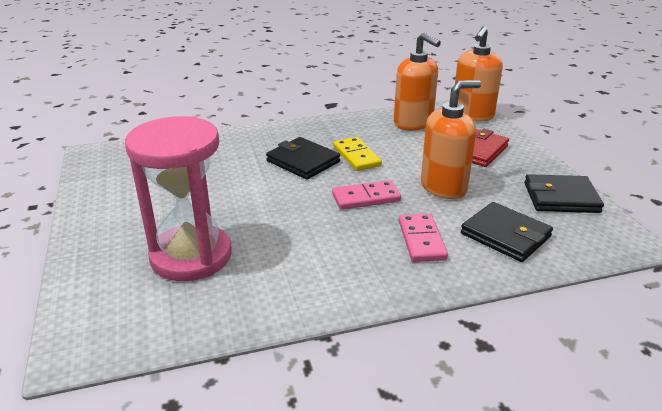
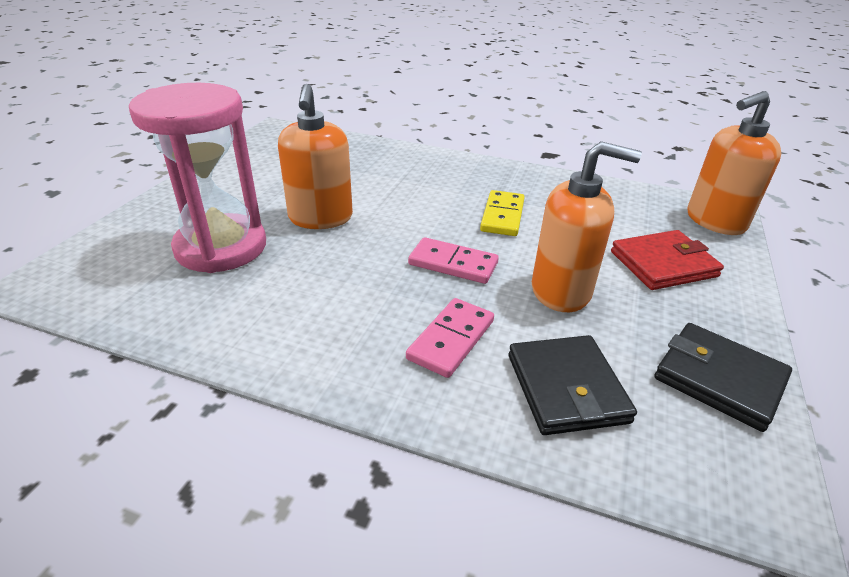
camera: 35 degrees right, 5 degrees up
(303, 161) = (439, 200): black wallet -> none
(413, 123) = (619, 204): orange soap dispenser -> orange soap dispenser (320, 218)

